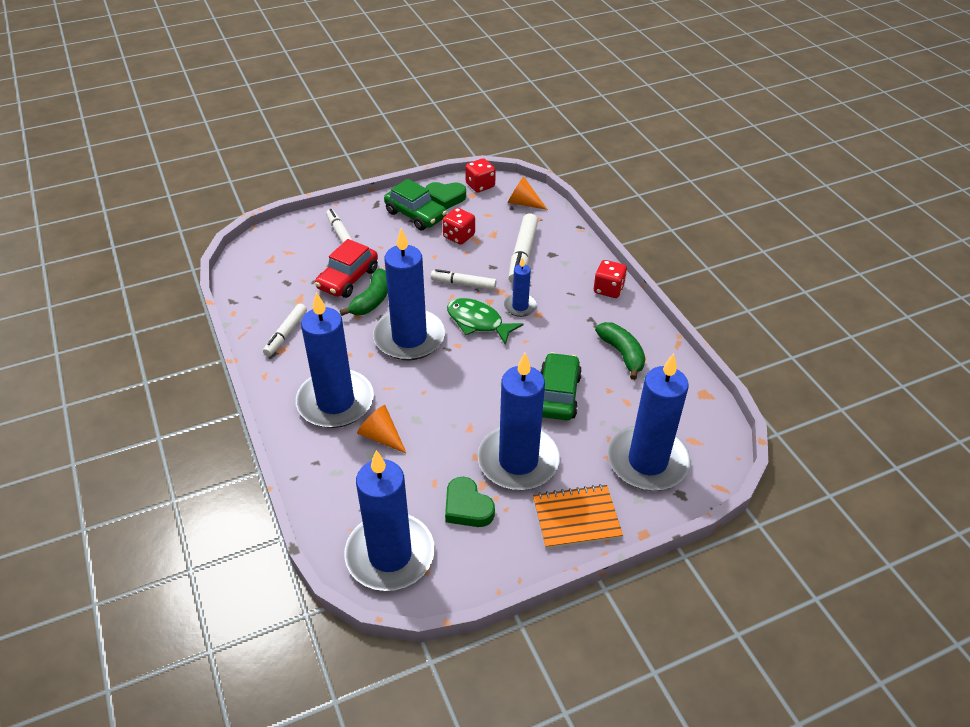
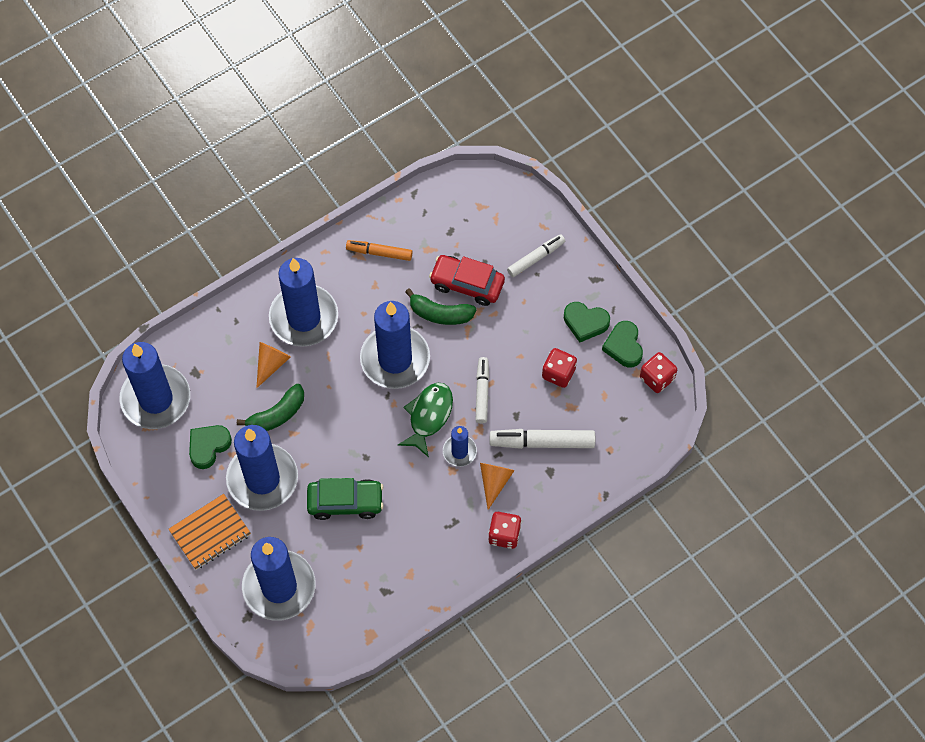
camera: 80 degrees right, 20 degrees up
(286, 334) = (379, 253): white marker -> orange marker
(415, 215) = (585, 323): green car -> green heart
(523, 203) = (634, 429): orange cone -> orange cone (494, 482)
(576, 518) = (210, 533): orange notebook -> orange notebook turned 75 degrees clockwise
(622, 354) = (410, 555): green banana -> green banana (277, 414)

